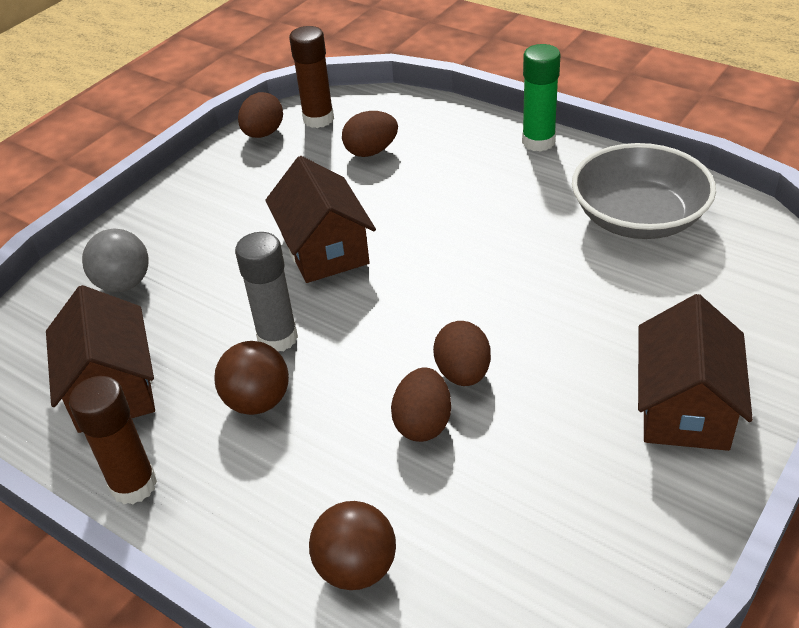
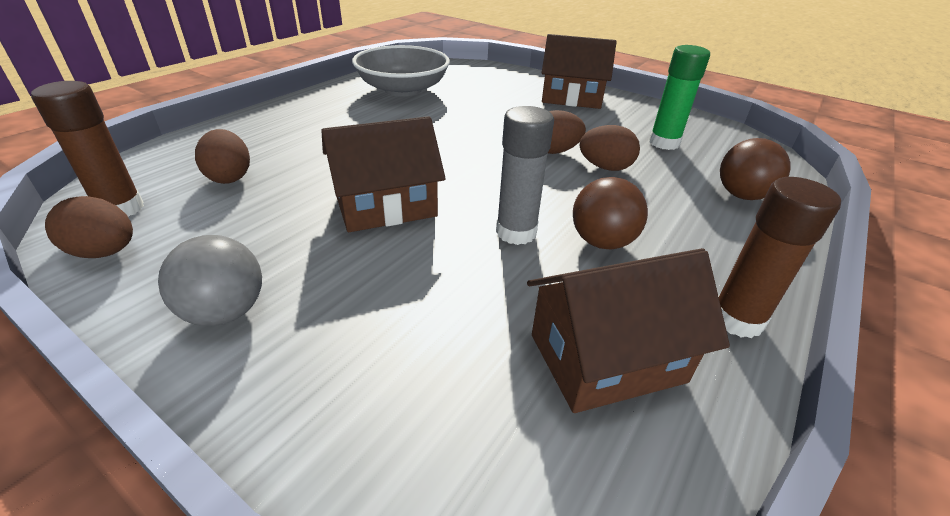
camera: 95 degrees left, 5 degrees down
(124, 284) = (397, 374): grey ball -> grey ball (225, 312)
(538, 142) = (287, 107): green glue stick -> green glue stick (664, 143)

